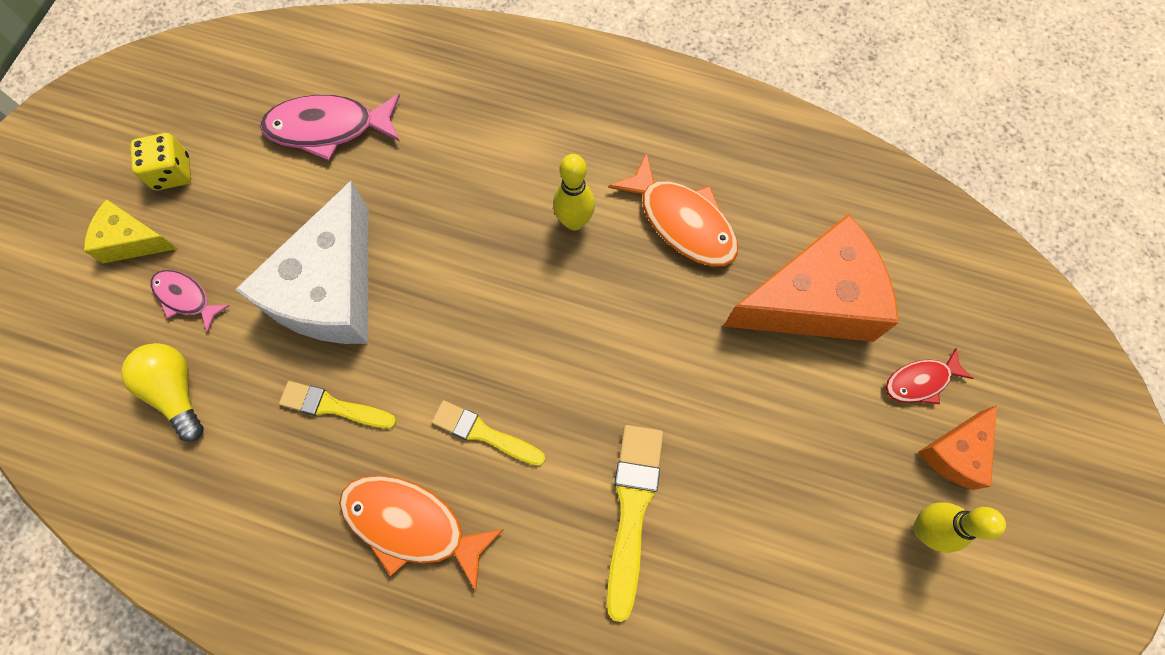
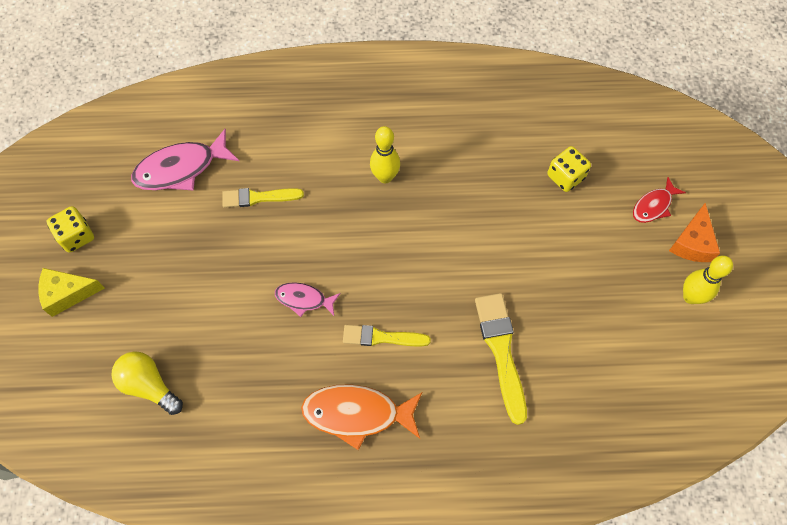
camera: 20 degrees left, 5 degrees down
(186, 297) = (126, 319): pink fish -> pink fish (304, 299)
(331, 290) = (232, 279): white cheese -> none
(333, 406) = (268, 356): yellow brush -> yellow brush (258, 197)
(682, 221) = (459, 153): orange fish -> none
(813, 300) = (565, 177): orange cheese -> yellow dice

